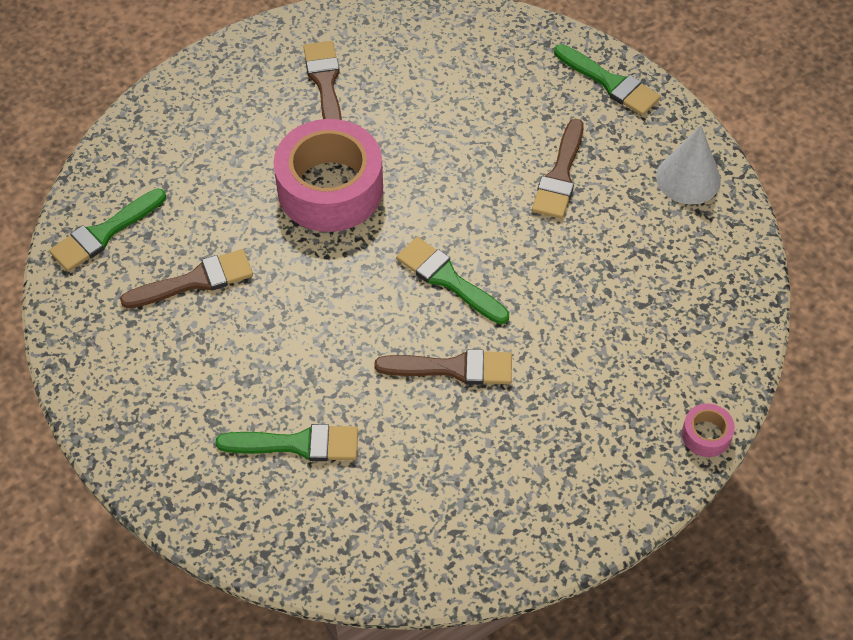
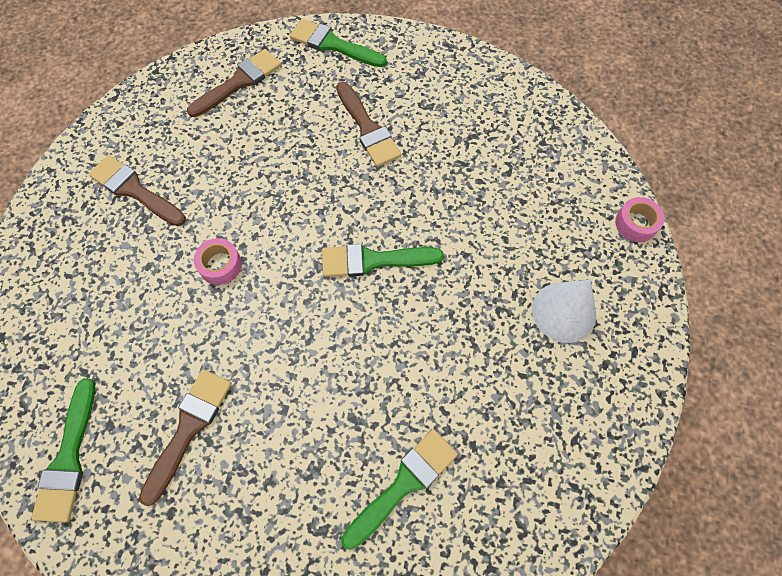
camera: 45 degrees left, 10 degrees up
(330, 189) = (220, 265): pink tape -> pink tape, size x0.42
(453, 368) = (445, 321): brown brush -> brown brush (239, 82)
(610, 83) = (333, 44): green brush -> green brush turned 150 degrees counterclockwise
(688, 178) = (445, 69): white cone -> white cone (563, 312)

